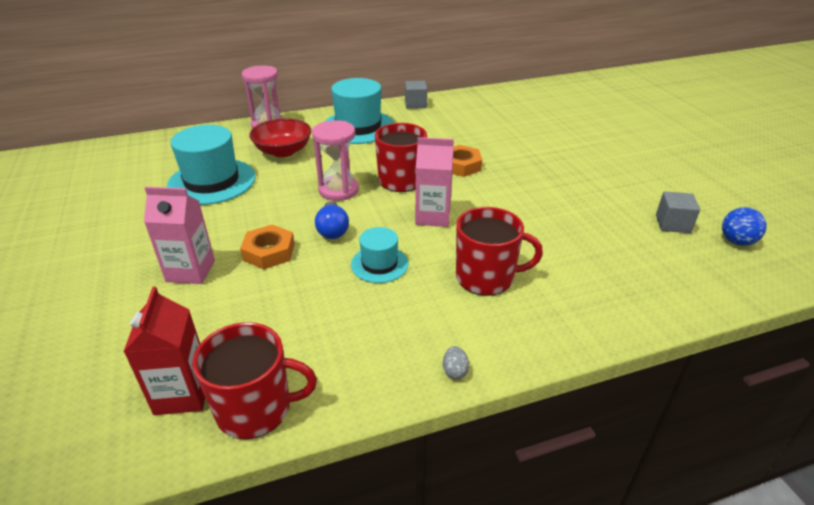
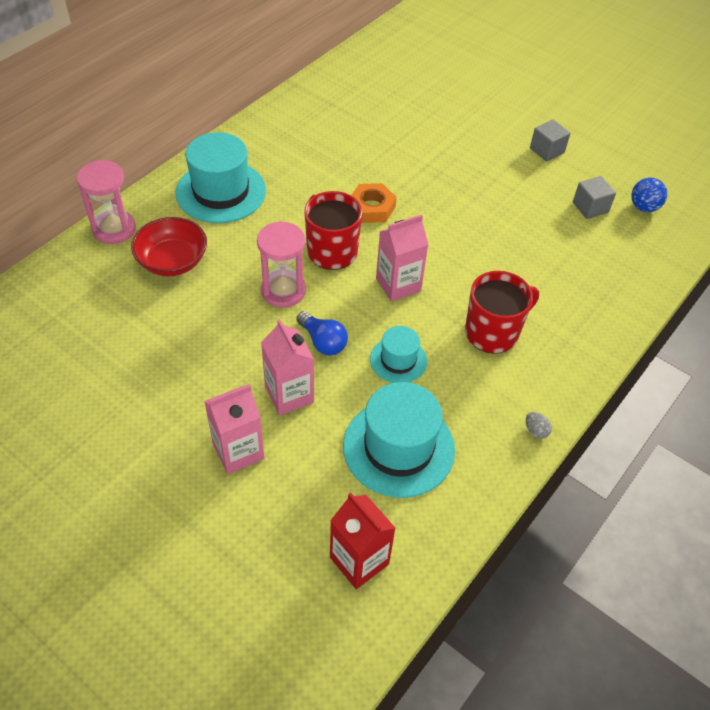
camera: 35 degrees left, 15 degrees up
(212, 181) = (138, 337): turquoise hat -> turquoise hat (398, 447)
(256, 408) = (426, 539): red mug -> none
(269, 252) = (289, 395): orange nut -> pink carton
(415, 104) = (252, 131): grey cube -> grey cube (547, 150)

